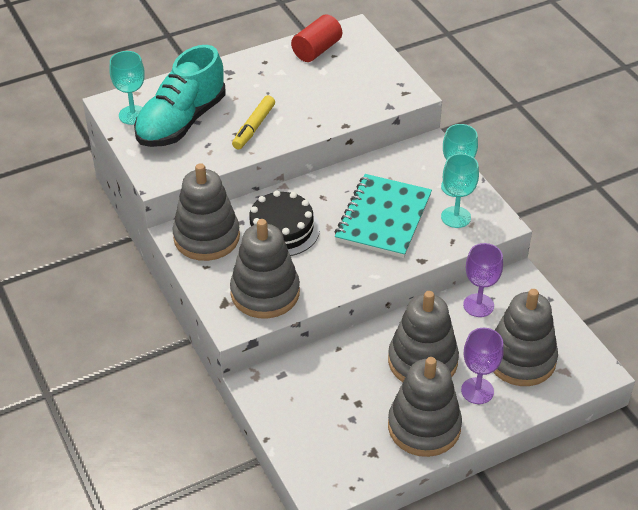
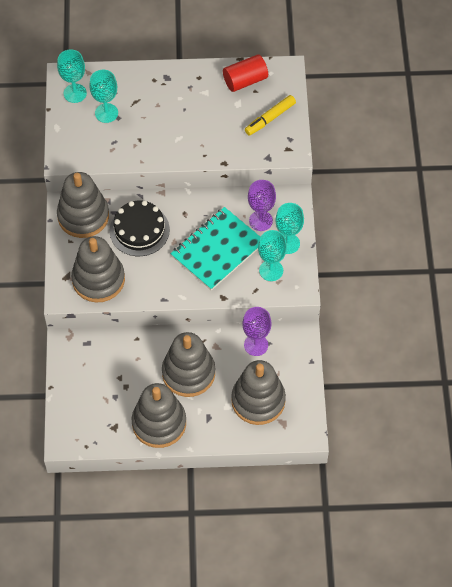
camera: 25 degrees right, 15 degrees up
(181, 121) = (106, 113): turquoise shoe -> turquoise goblet
(254, 127) = (156, 139): yellow marker -> yellow marker (270, 118)
(477, 391) = (212, 412): purple goblet -> purple goblet (260, 221)

